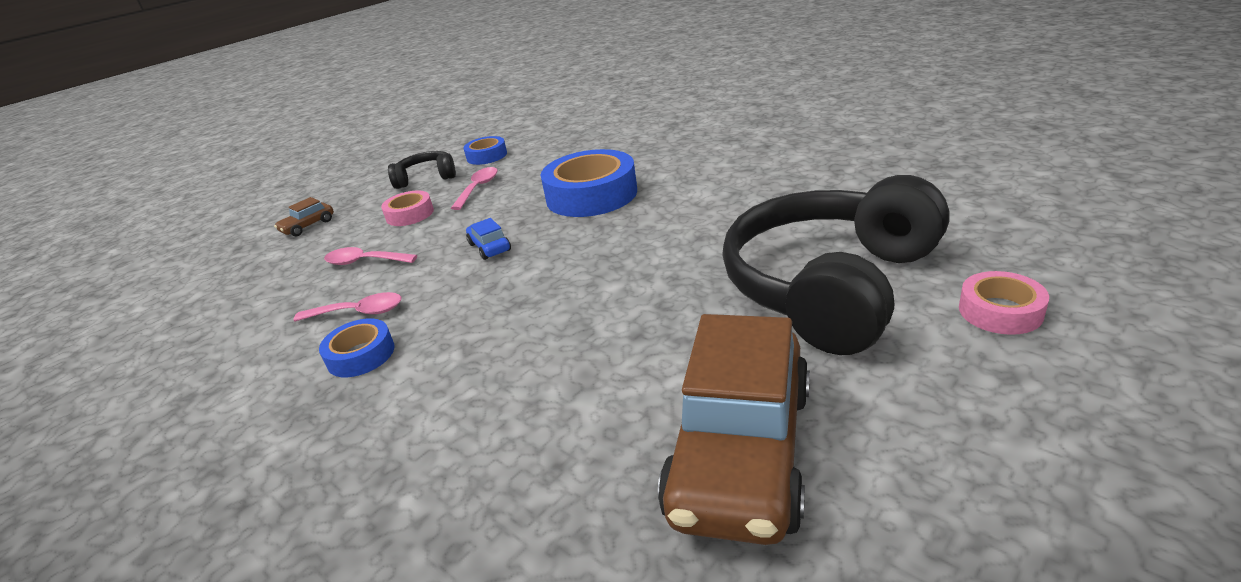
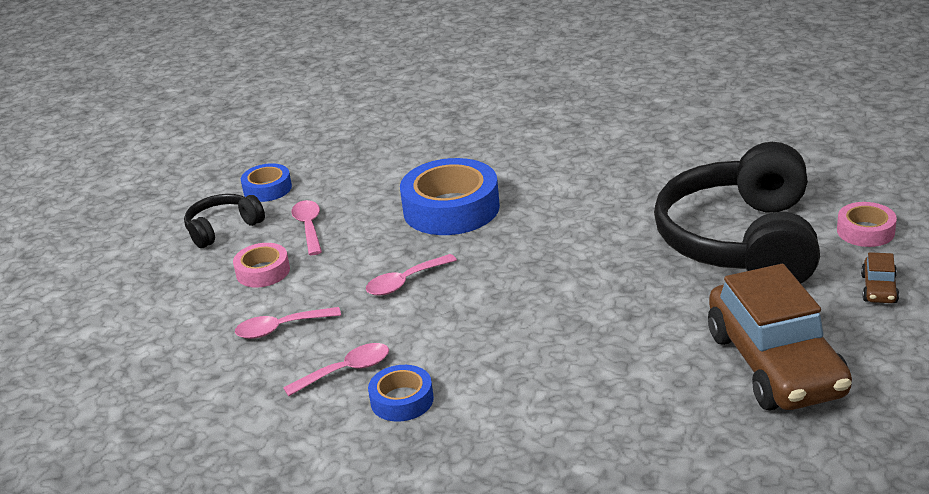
camera: 30 degrees left, 0 degrees up
(308, 226) = (144, 312): brown car -> brown car (879, 289)
(489, 247) = (405, 282): blue car -> pink spoon

